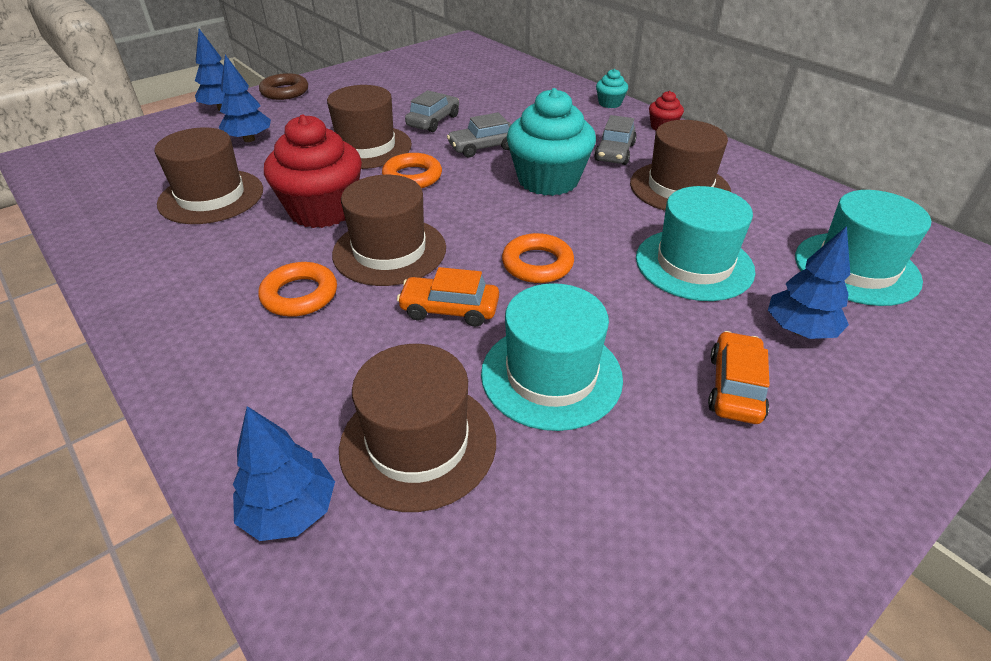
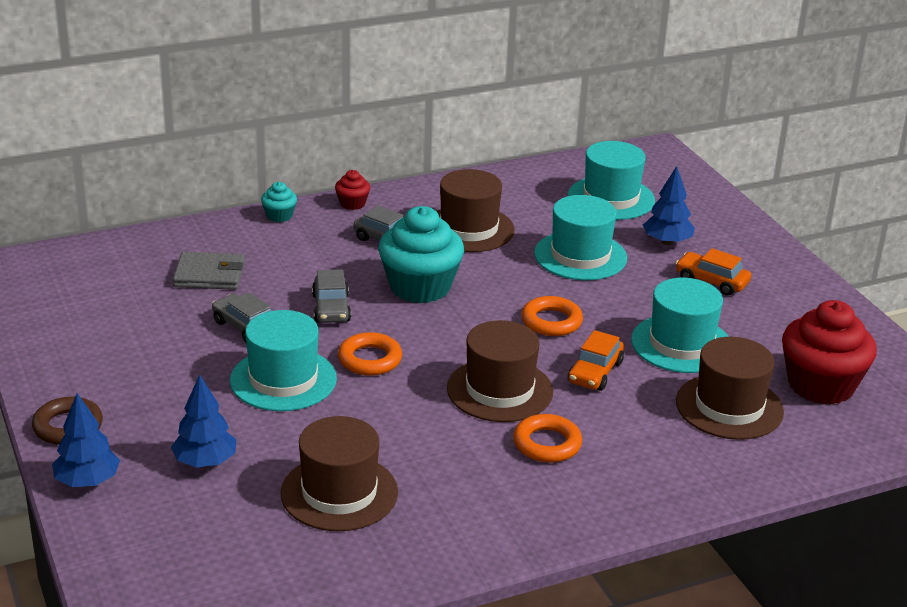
camera: 75 degrees left, 10 degrees down
(290, 511) = (773, 462): blue tree -> none
(322, 210) = (408, 421): red cupcake -> red cupcake (821, 385)
(366, 147) = (283, 379): brown hat -> turquoise hat
(498, 96) = (209, 275): none -> grey wallet

